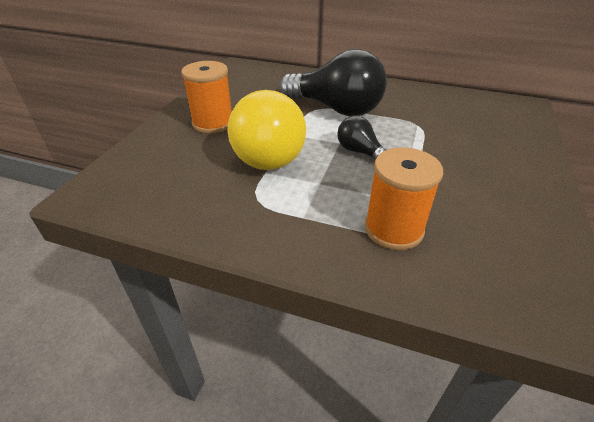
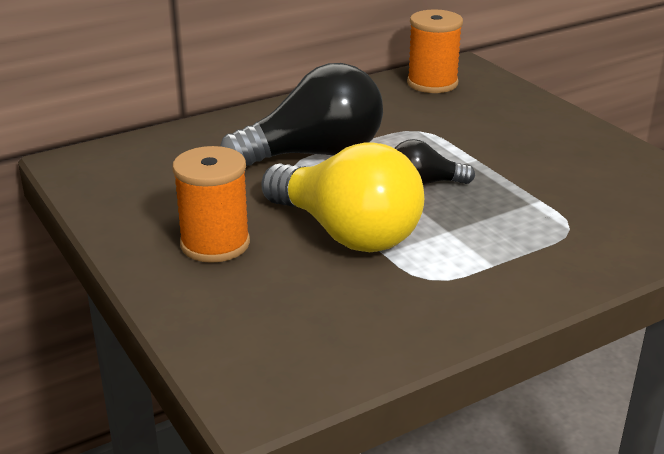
camera: 50 degrees left, 10 degrees down
(393, 229) = (567, 227): orange spool -> orange spool (432, 83)

